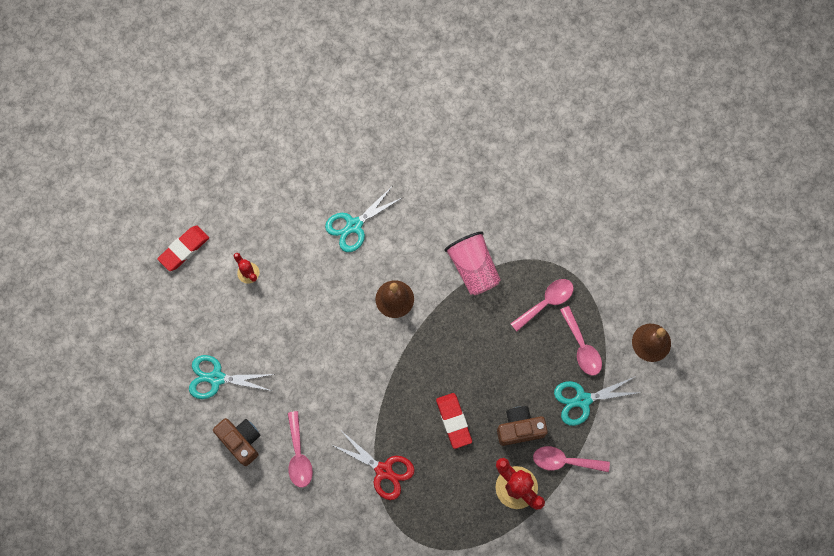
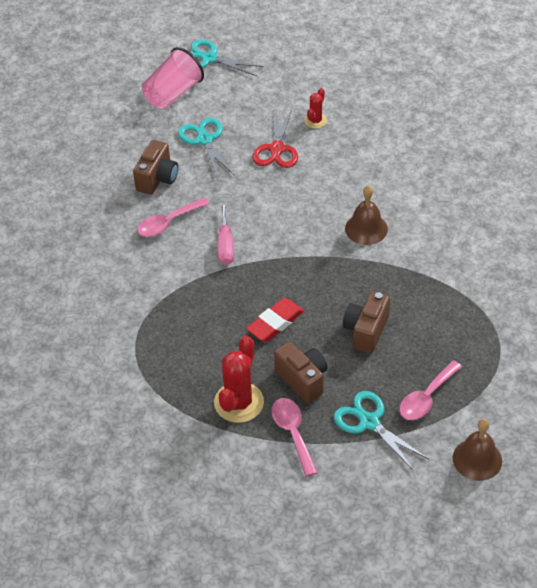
camera: 65 degrees right, 25 degrees down
(184, 249) = (306, 74): red eraser -> none
(351, 420) = (225, 245): none -> pink screwdriver
(354, 225) = (415, 171): turquoise scissors -> turquoise scissors (209, 58)
(384, 470) = (191, 289): red scissors -> red scissors (277, 149)
(473, 268) = (442, 274): pink cup -> pink cup (173, 94)
(498, 356) = (366, 331): none -> brown camera
(546, 302) = (452, 347): pink spoon -> none

